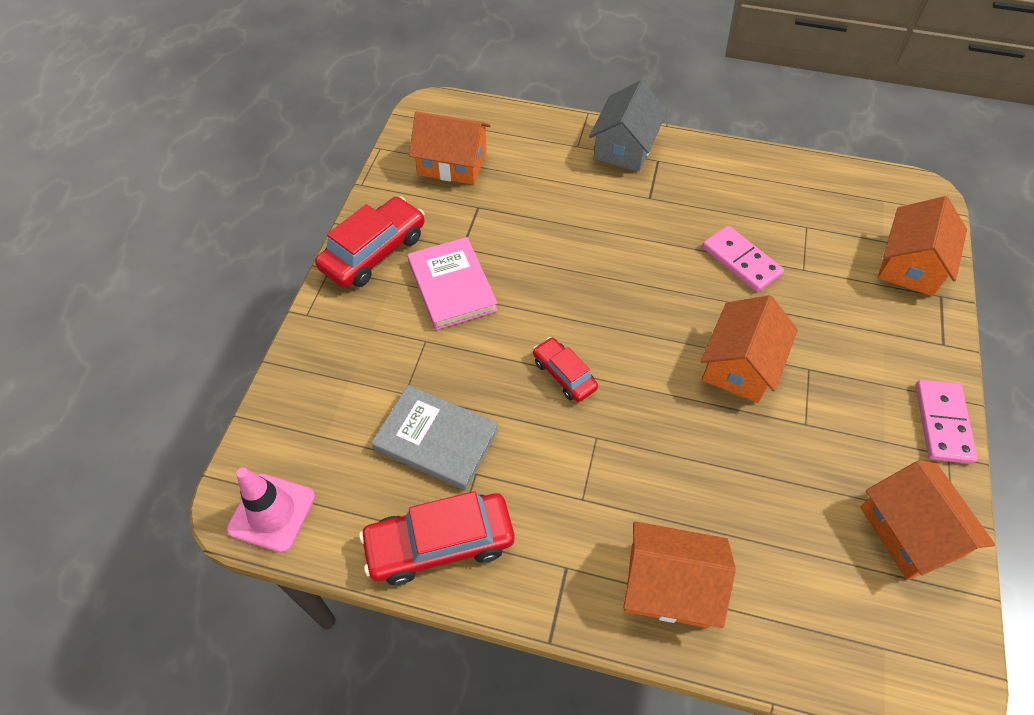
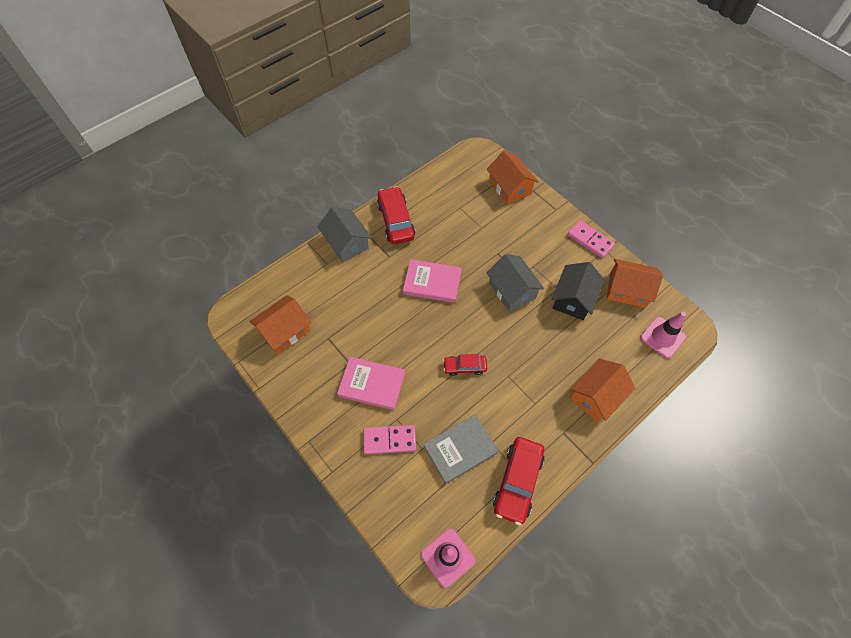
camera: 55 degrees left, 5 degrees up
(374, 252) = (316, 410): red car -> red car (396, 221)
(657, 264) = (432, 283): none -> pink book
(740, 365) = (512, 290): orange house -> grey house
(741, 261) = (458, 248): pink domino -> pink domino (389, 440)
(809, 456) = (573, 299): none -> black house
(877, 642) = (662, 337): none -> pink traffic cone

